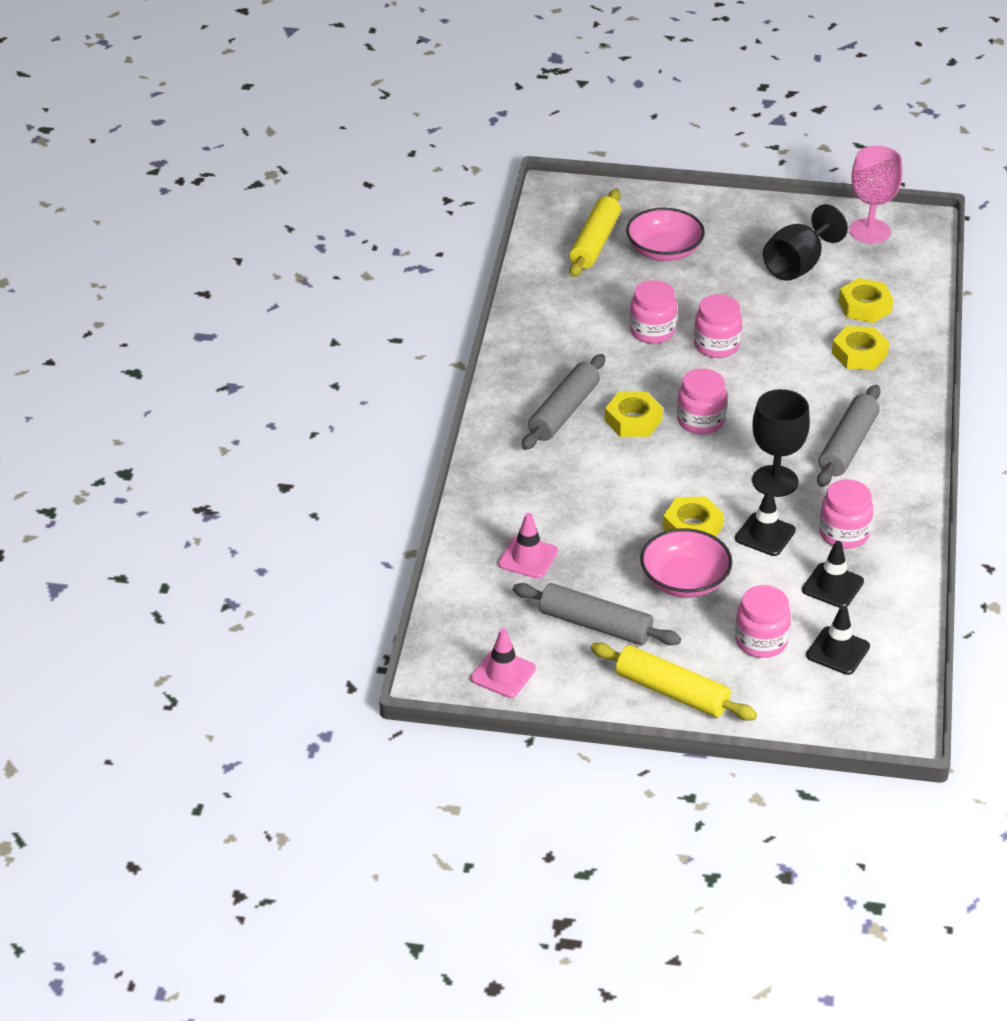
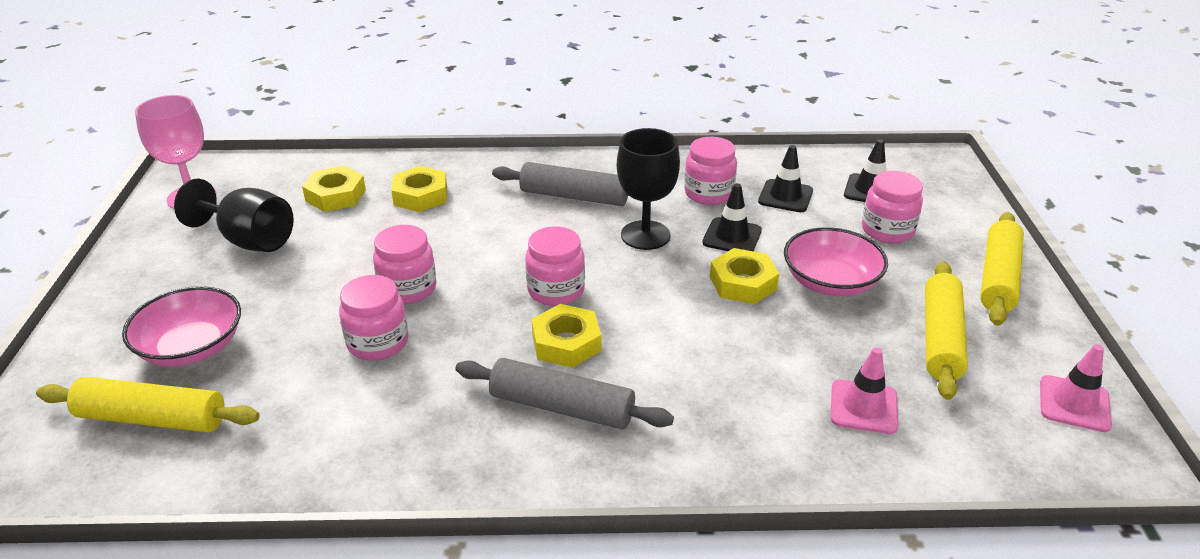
camera: 100 degrees left, 5 degrees down
(595, 625) = (940, 338): grey rolling pin -> yellow rolling pin

